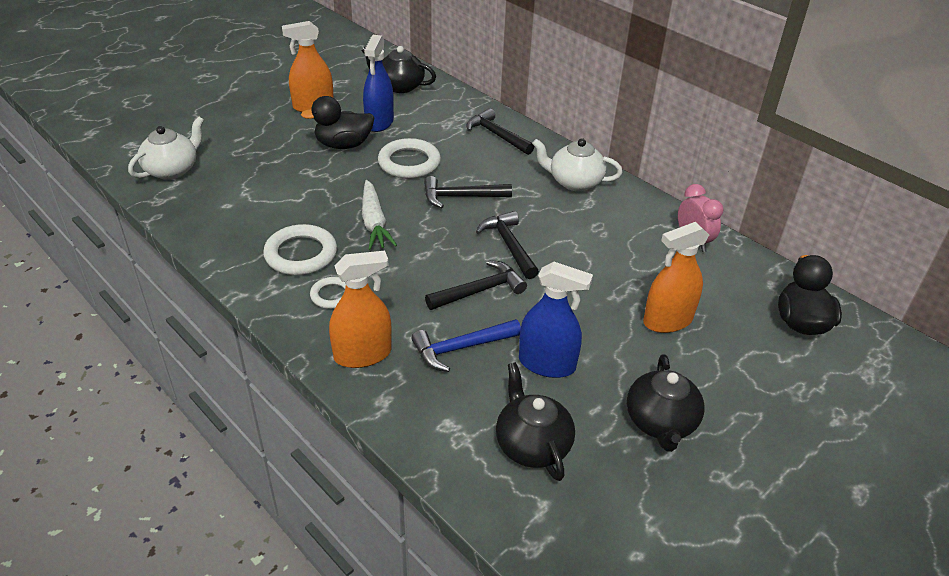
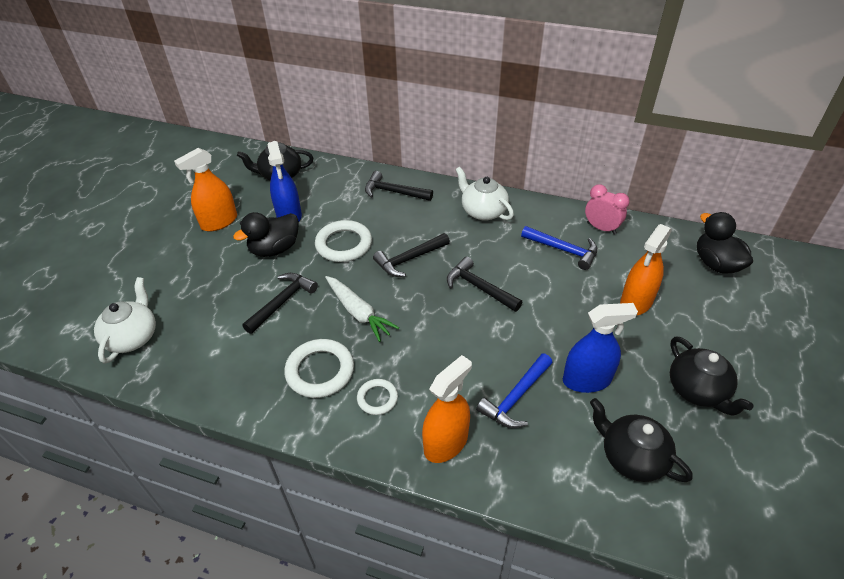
camera: 25 degrees left, 5 degrees up
(480, 290) = (489, 338): black hammer -> black hammer (282, 302)
(574, 182) = (483, 211): white teapot -> white teapot turned 60 degrees clockwise
(630, 246) = (564, 250): none -> blue hammer

